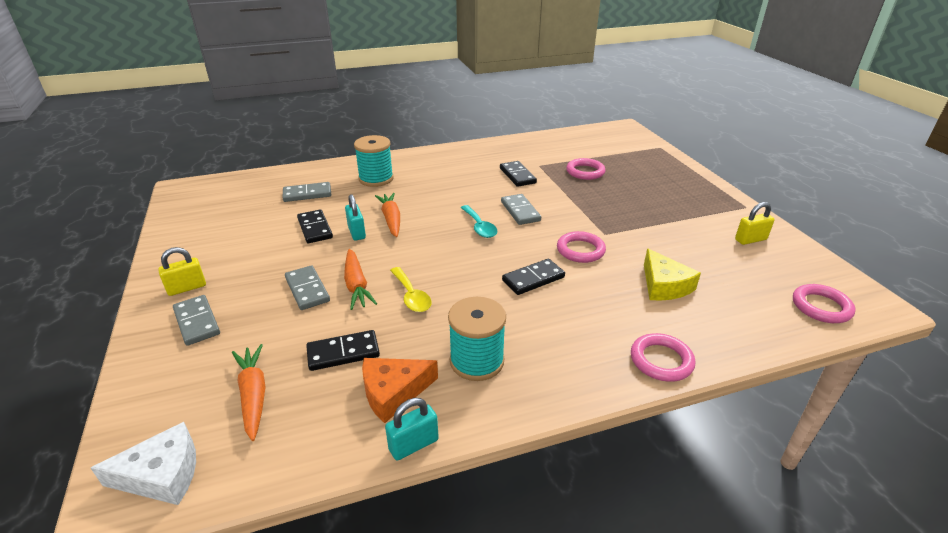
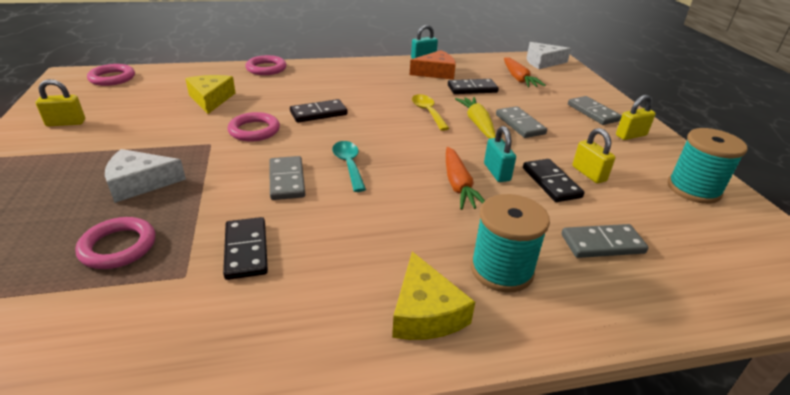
camera: 175 degrees left, 0 degrees up
(276, 239) = (588, 174): none -> yellow padlock
(356, 285) = (477, 123): orange carrot -> yellow carrot
(418, 163) = (425, 312): none -> yellow cheese
(476, 361) = (383, 78): turquoise spool -> turquoise spool (693, 189)
(617, 200) = (140, 183): none -> white cheese

